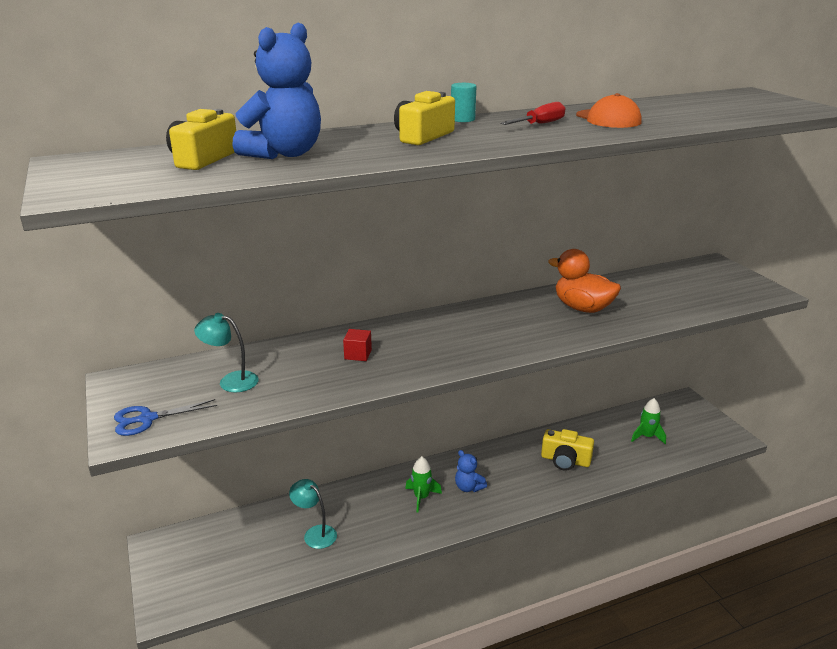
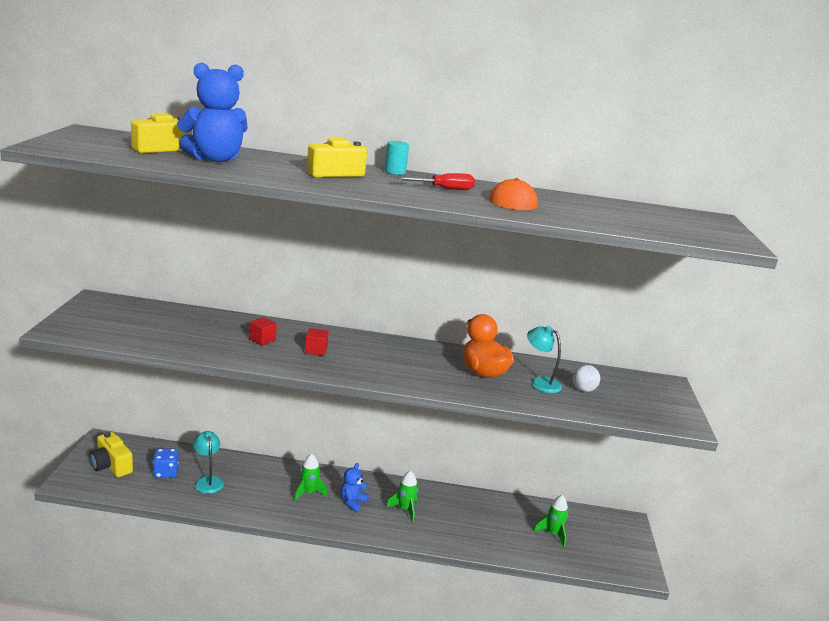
camera: 25 degrees right, 5 degrees down
(147, 419) = (82, 326): blue scissors -> none
(231, 381) = (159, 324): turquoise lamp -> turquoise lamp (540, 382)
(262, 545) = (166, 472): none -> blue dice
(422, 345) = (316, 350): none -> red cube
(468, 487) = (352, 502): blue teddy bear -> blue teddy bear turned 45 degrees clockwise
(518, 472) = (405, 509): none -> green rocket
(565, 460) = (455, 519): yellow camera -> yellow camera (111, 465)
(671, 292) = (583, 390): none -> white ball

